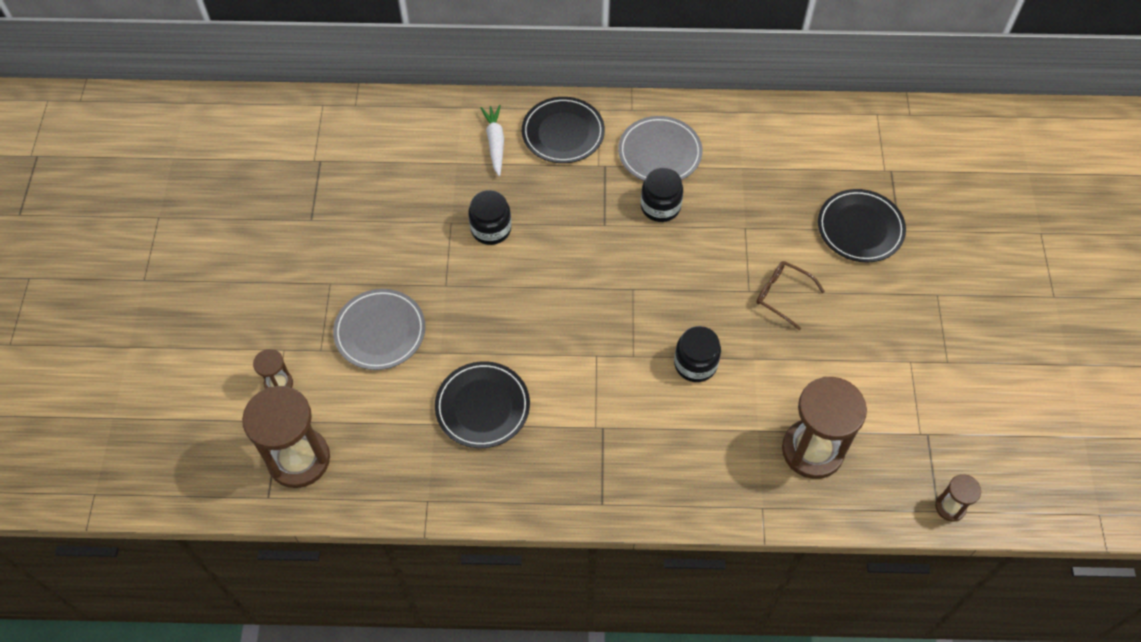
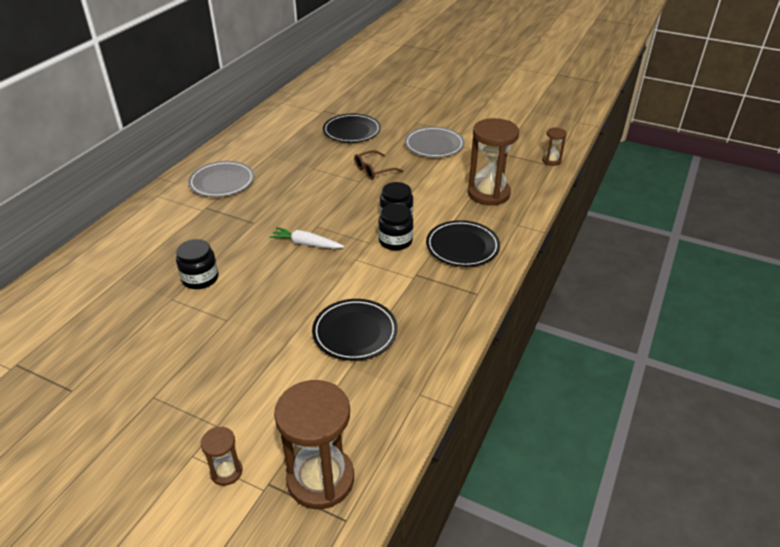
camera: 65 degrees left, 20 degrees down
(380, 331) = (234, 375): grey plate -> grey plate (434, 145)
(495, 143) = (126, 252): white carrot -> white carrot (306, 244)
(563, 133) = (157, 217): black plate -> black plate (462, 246)
(660, 206) = (264, 195): black jar -> black jar (395, 241)

